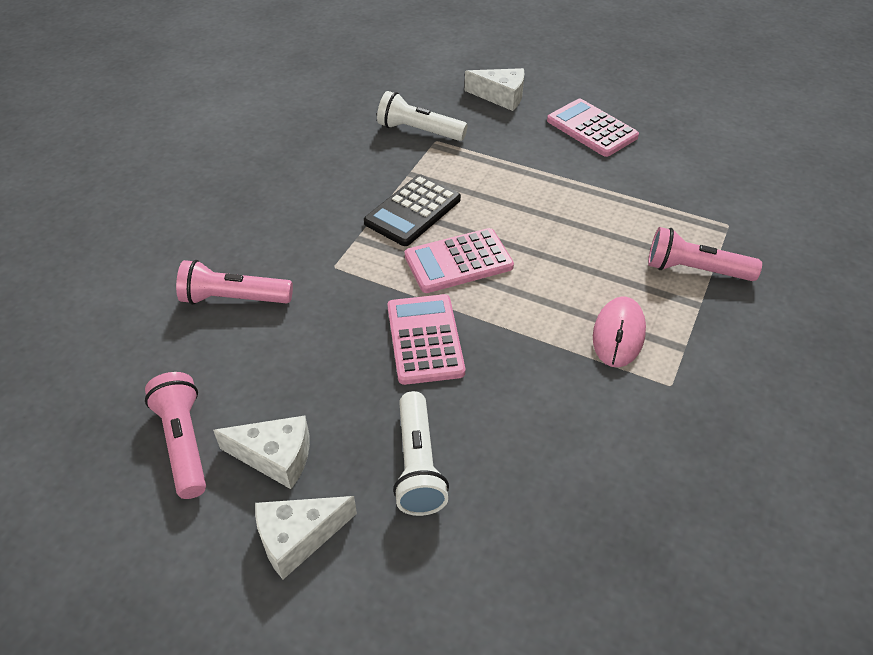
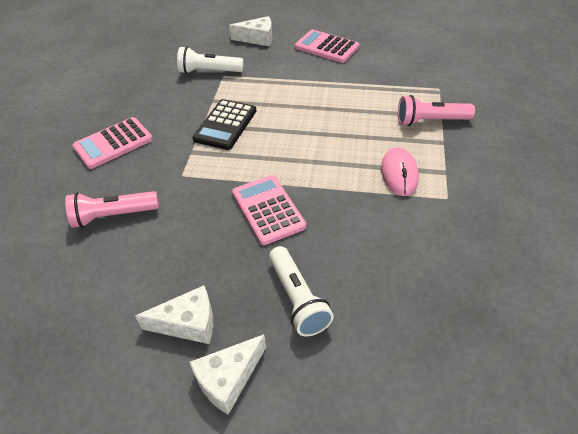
camera: 15 degrees left, 0 degrees up
(184, 443) = (111, 333): pink flashlight -> none
(458, 262) = (271, 151): pink calculator -> pink calculator (113, 143)

